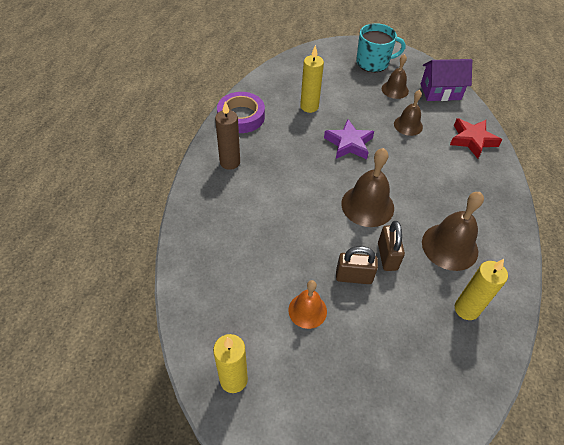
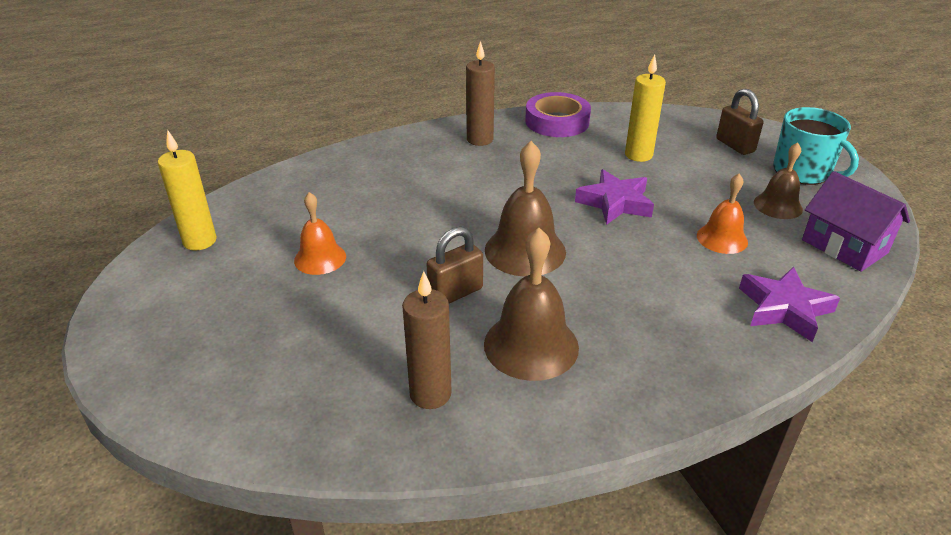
camera: 60 degrees right, 15 degrees down
(354, 277) = (397, 276): brown padlock -> brown padlock (735, 145)
(408, 125) = (722, 238): brown bell -> orange bell
(466, 309) = (430, 394): yellow candle -> brown candle
(472, 140) = (784, 309): red star -> purple star

